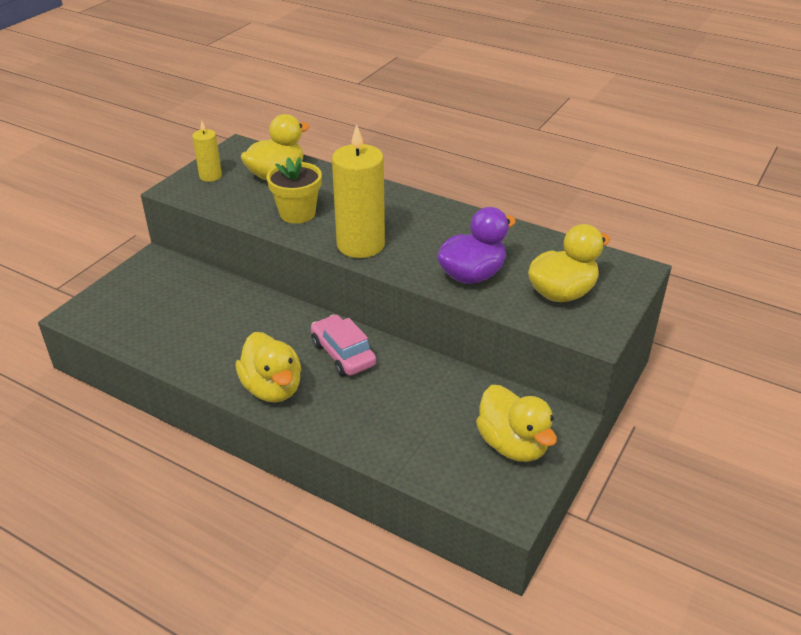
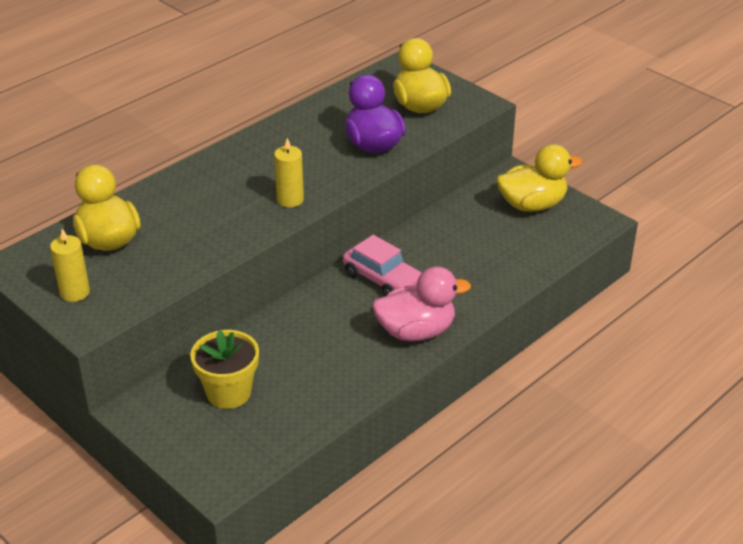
camera: 75 degrees left, 0 degrees up
(272, 388) = (416, 331): yellow duck -> pink duck
(297, 213) = (205, 233): yellow flower pot -> yellow flower pot (228, 392)
(343, 354) = (382, 279): pink car -> pink car turned 120 degrees counterclockwise
(360, 245) = (290, 200): yellow candle -> yellow candle, size x0.52

